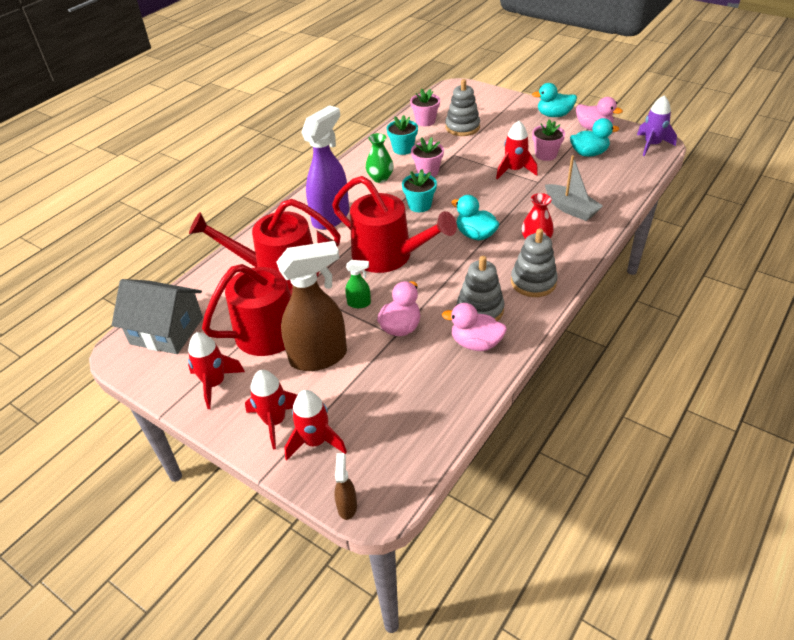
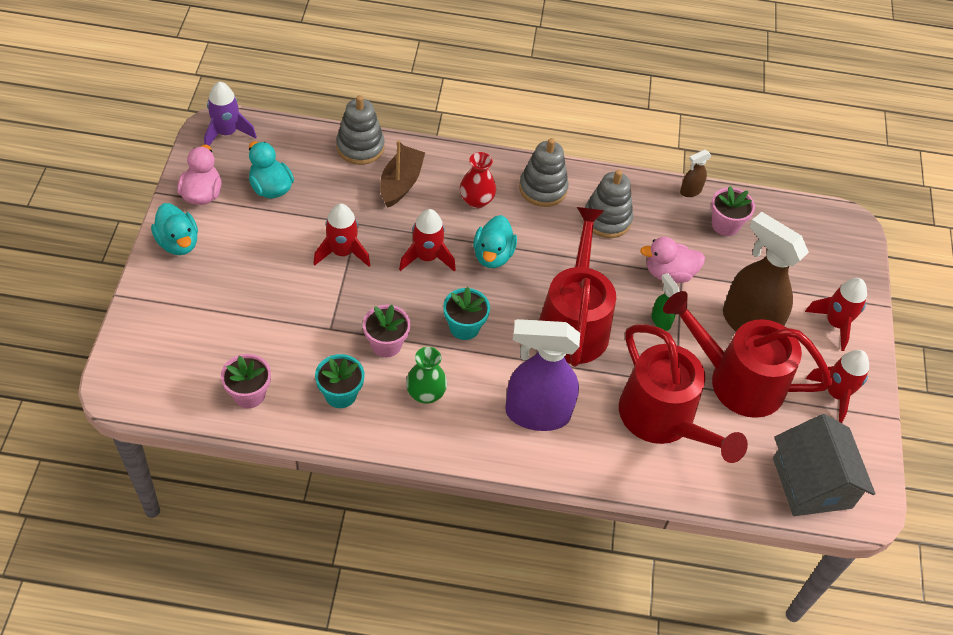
camera: 125 degrees left, 10 degrees up
(315, 441) = (830, 285): red rocket -> red rocket (427, 257)
(347, 506) = (864, 241): brown spray bottle -> brown spray bottle (690, 191)
(462, 127) = (251, 341): grey stacking toy -> grey stacking toy (360, 147)
(476, 343) = (651, 210): pink duck -> none
(546, 155) = (291, 229): pink flower pot -> pink flower pot (725, 225)
(571, 209) = (401, 183): grey boat -> brown boat

